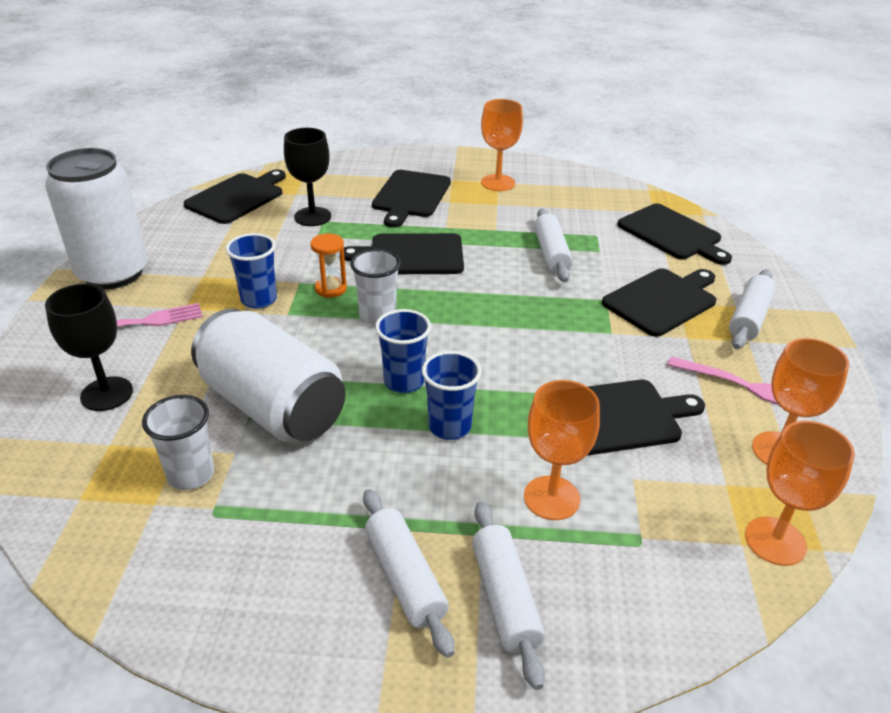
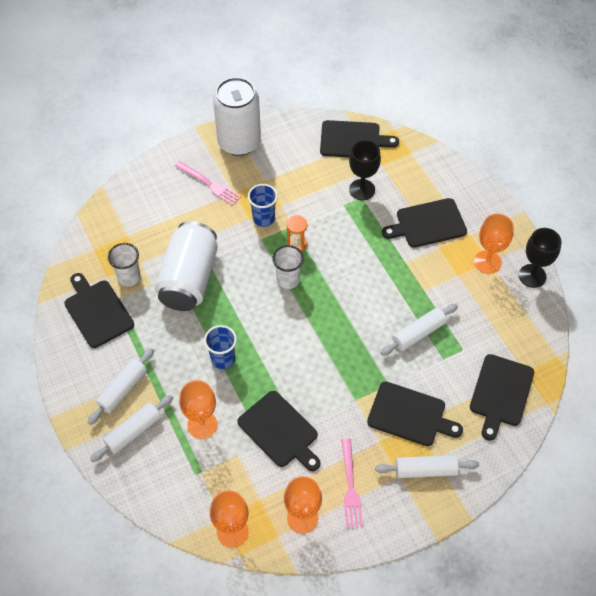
camera: 60 degrees right, 20 degrees up
(107, 394) = (154, 210): black goblet -> black goblet (532, 276)
(404, 382) = (243, 322): blue cup -> none
(411, 255) = (359, 262): black cutting board -> black cutting board (97, 311)

